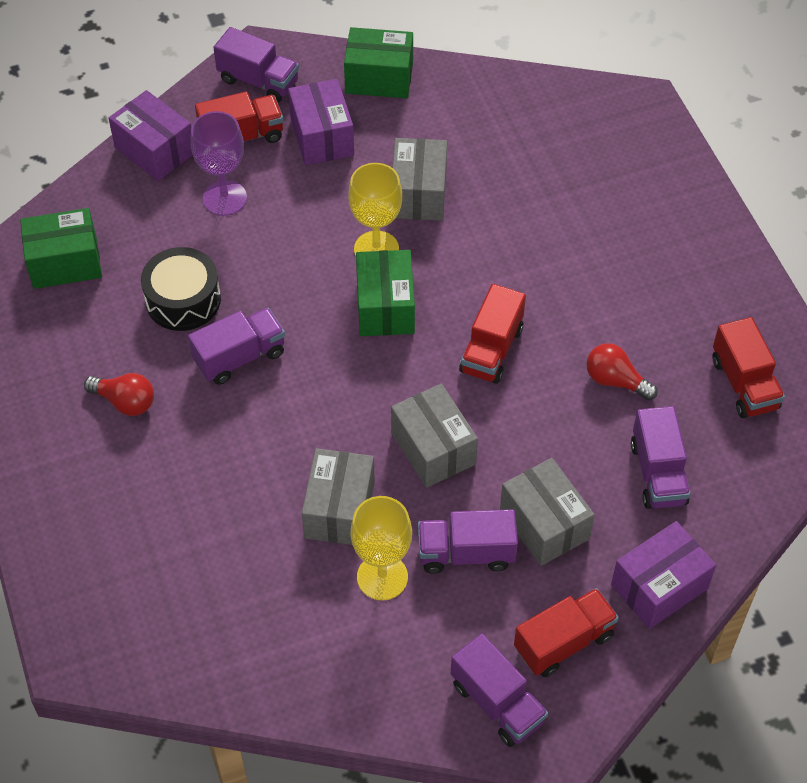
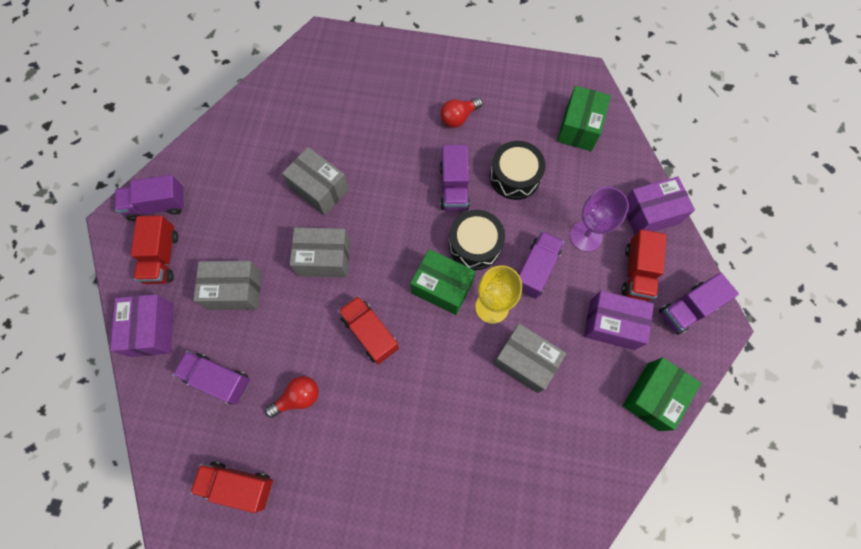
camera: 120 degrees right, 15 degrees up
(307, 299) = (475, 245): none -> black drum
(382, 577) = (265, 189): yellow goblet -> none
(466, 553) = (248, 238): purple truck -> purple truck (535, 270)

